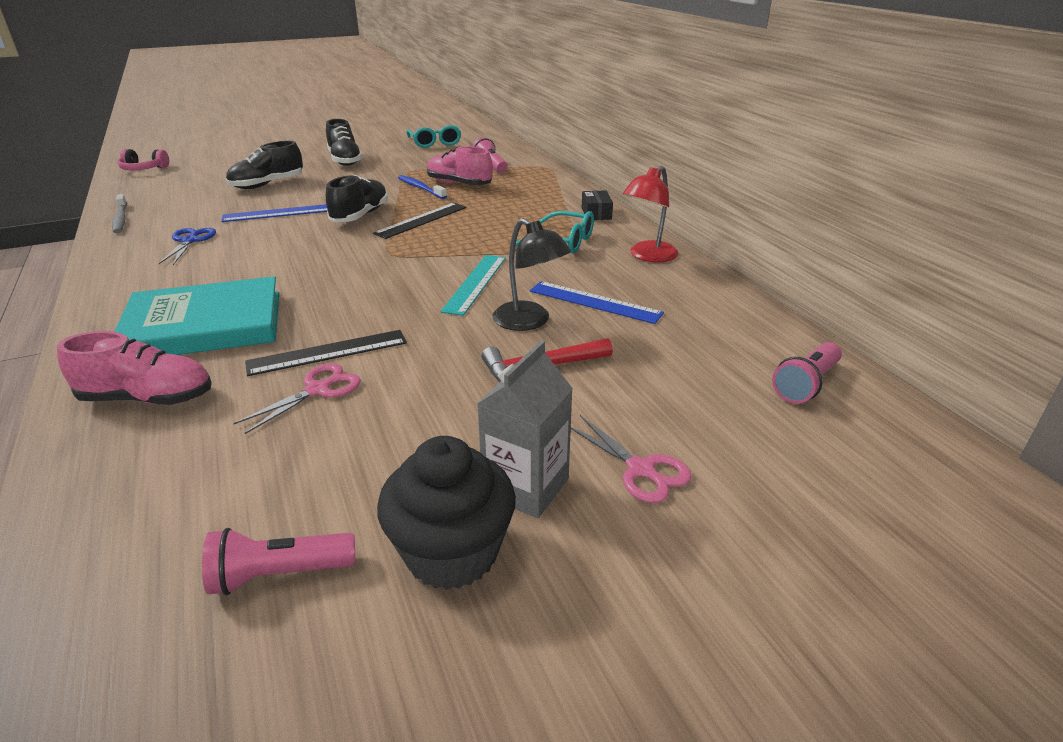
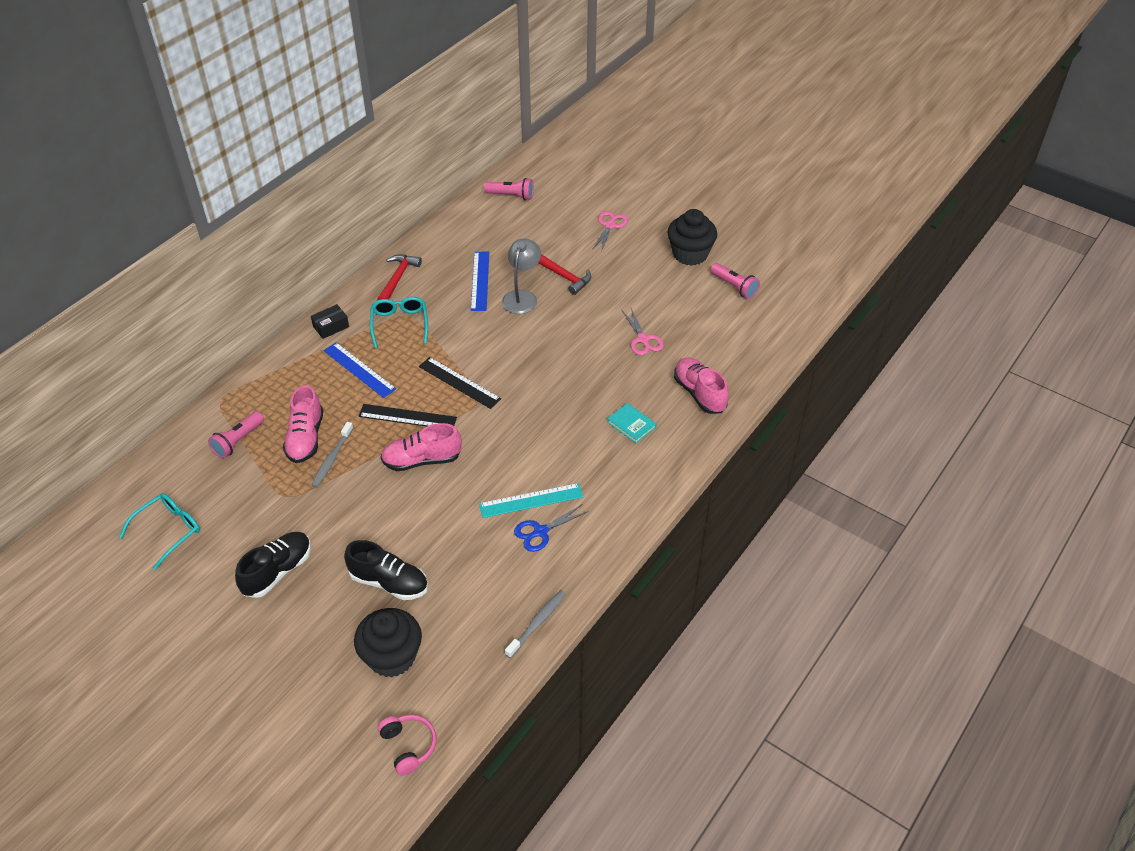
camera: 120 degrees left, 15 degrees up
(204, 325) = (631, 424): turquoise book -> turquoise book, size x0.42
(210, 175) = (392, 657): none -> black cupcake
(278, 213) = (452, 518): blue ruler -> blue ruler (359, 369)
(317, 390) = (643, 339): pink scissors -> pink scissors turned 120 degrees counterclockwise
(327, 352) = (612, 355): black ruler -> black ruler (459, 382)
(360, 215) = (422, 460): black shoe -> pink shoe
(420, 188) = (332, 459): blue toothbrush -> grey toothbrush
(475, 283) = (493, 337): turquoise ruler -> turquoise ruler (531, 500)
(526, 487) = (645, 250): grey carton -> none
(529, 322) = (522, 297): black lamp -> grey lamp
(648, 256) = (398, 278): red lamp -> red hammer

